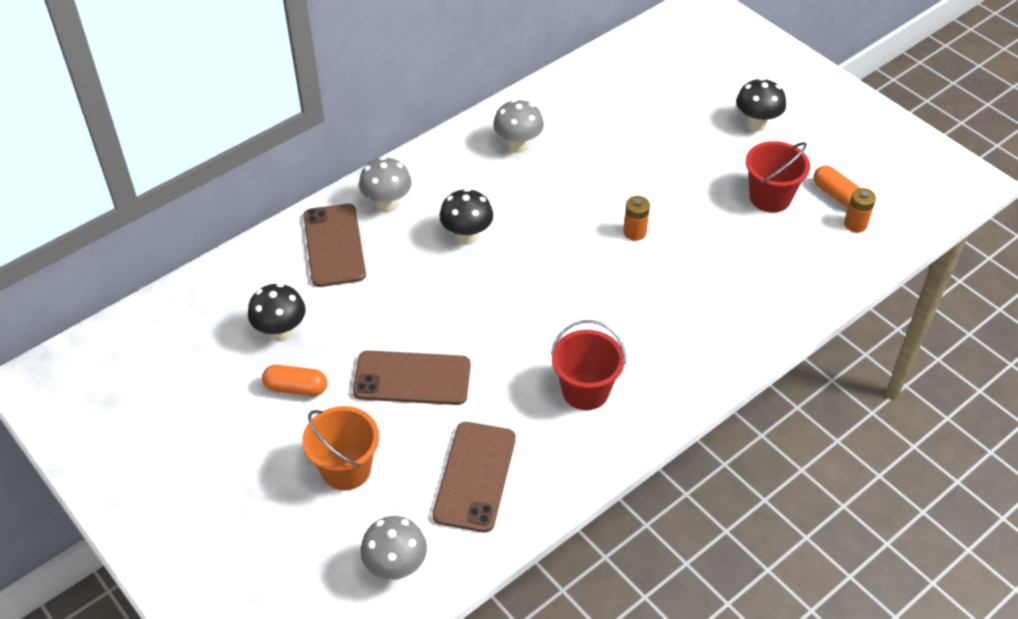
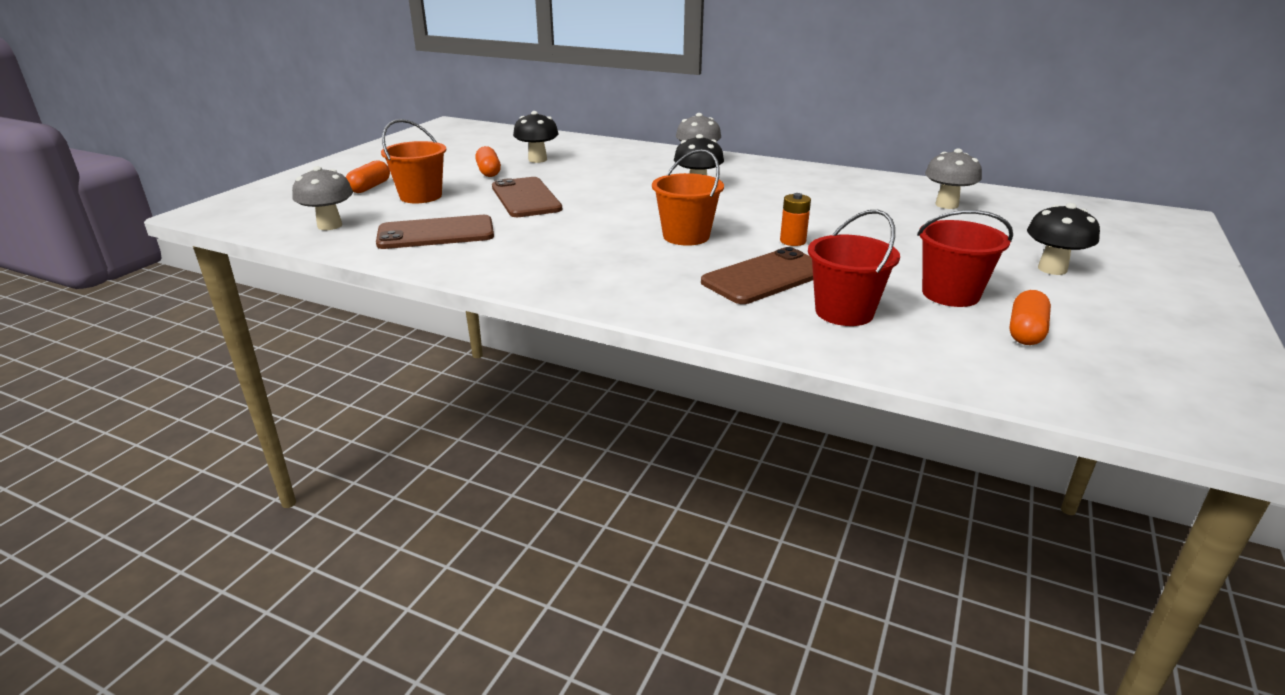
camera: 65 degrees right, 20 degrees down
(279, 513) = (370, 187): none -> orange capsule
(334, 245) = (636, 157): brown phone -> brown phone (766, 277)
(518, 145) = (828, 185): grey mushroom -> grey mushroom (946, 205)
(585, 391) = (565, 255): red bucket -> red bucket (844, 312)
(587, 294) = (686, 236): none -> orange bucket
(855, 224) = (997, 353): orange battery -> none

